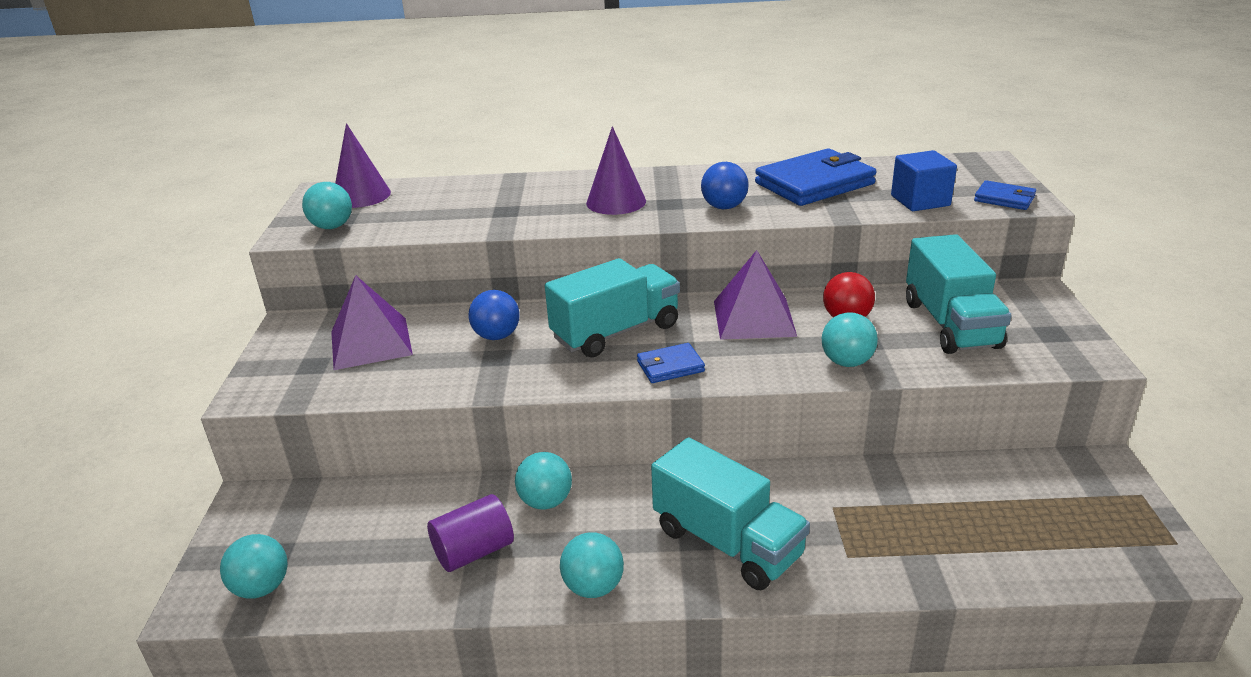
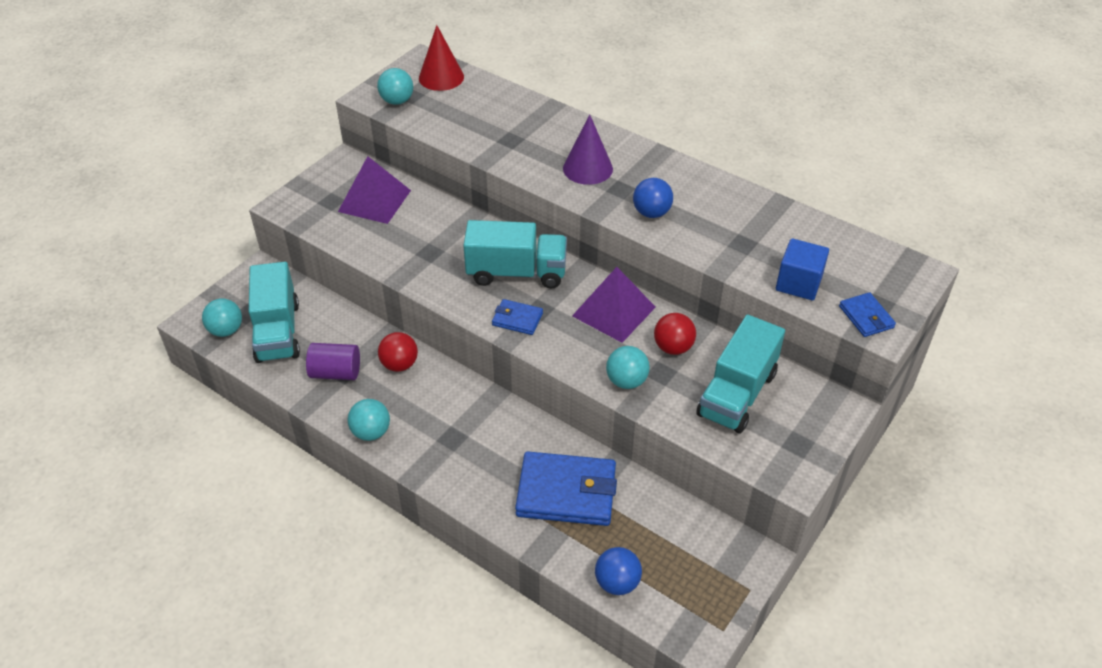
camera: 35 degrees right, 15 degrees up
(361, 195) = (441, 77): purple cone -> red cone
(497, 336) = (446, 235): blue ball -> blue ball (617, 582)
(546, 501) = (399, 364): turquoise ball -> red ball
(727, 542) = (465, 452): turquoise truck -> turquoise truck (278, 332)
(814, 184) = (746, 223): blue wallet -> blue wallet (566, 492)

